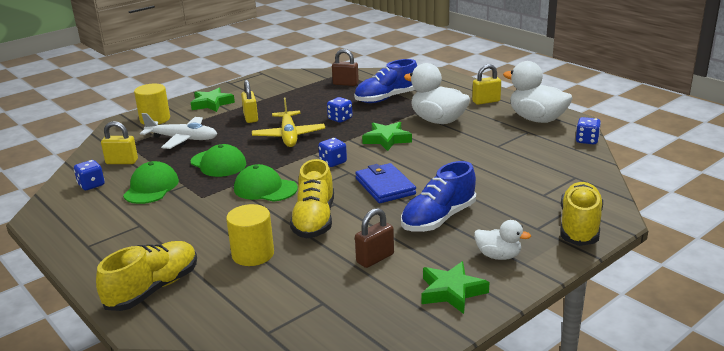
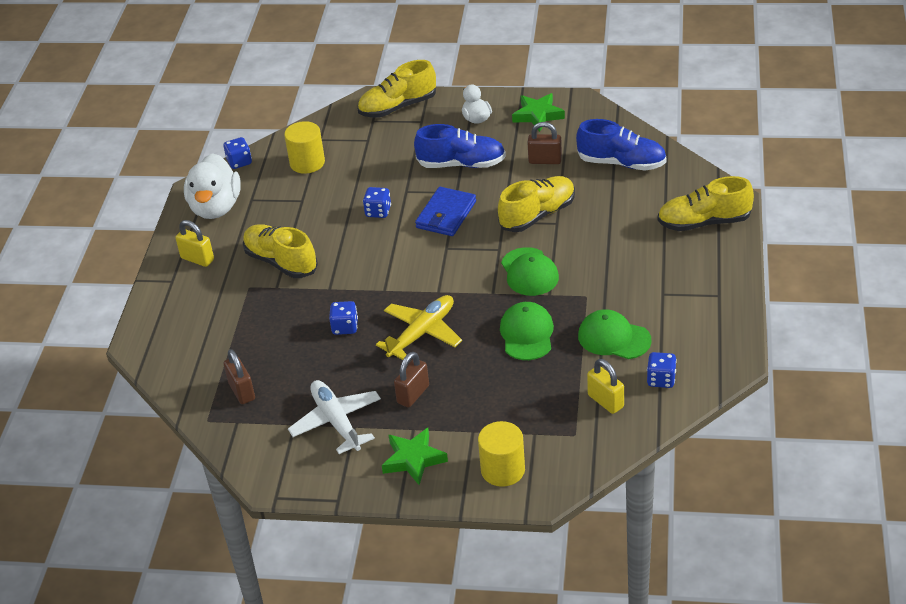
camera: 130 degrees left, 15 degrees up
(151, 187) = (613, 338): green cap -> green cap turned 60 degrees clockwise
(182, 139) = (515, 402): white plane -> white plane (336, 421)
(250, 118) = (413, 394): yellow padlock -> brown padlock
(253, 254) = (613, 211): yellow cylinder -> yellow cylinder (307, 163)
(333, 162) = (440, 268): blue dice -> blue dice (378, 212)
(386, 98) = (256, 330): blue shoe -> blue shoe (622, 163)
(387, 139) = (358, 267): green star -> none
(438, 121) = (281, 262): white duck -> yellow shoe

